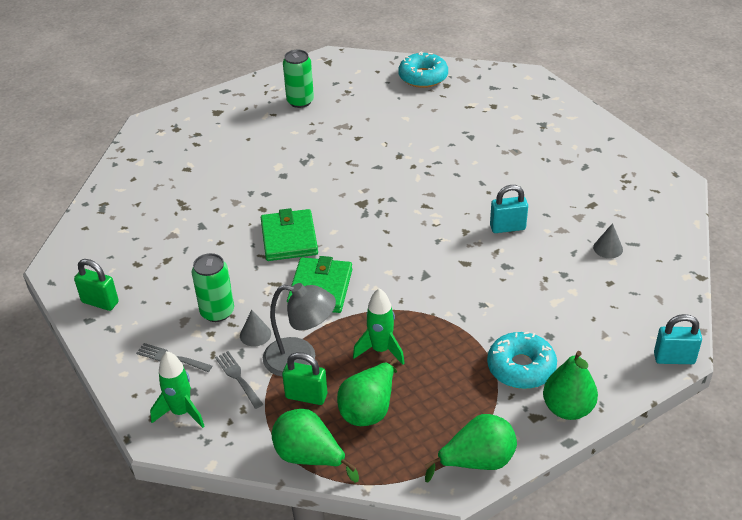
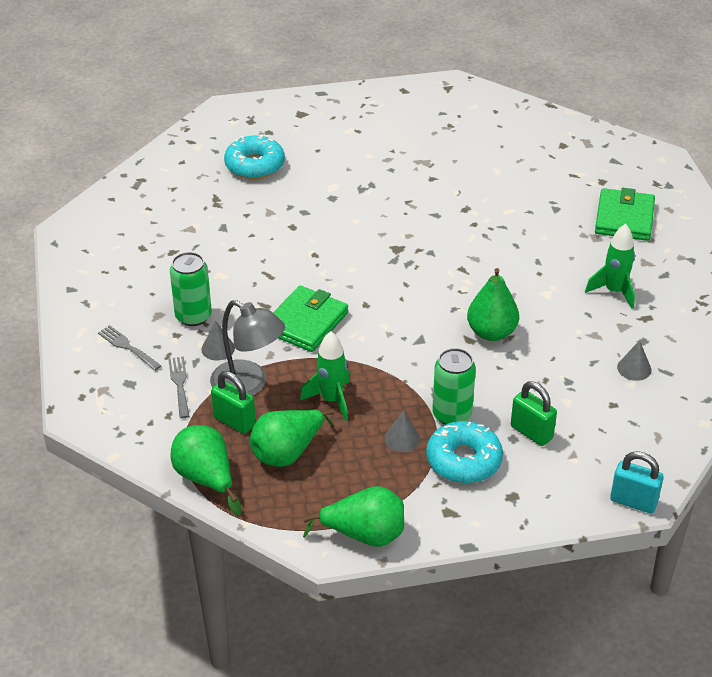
camera: 20 degrees right, 0 degrees up
(100, 302) = (89, 275): green padlock -> green padlock (531, 432)
(181, 412) = (110, 400): green rocket -> green rocket (614, 291)
(289, 238) = (302, 264): green wallet -> green wallet (624, 218)
(300, 101) = (393, 124): green can -> green can (452, 414)
(423, 77) = (542, 130): turquoise donut -> turquoise donut (255, 165)
(459, 365) = (402, 438): none -> grey cone
(507, 227) = (537, 316): turquoise padlock -> none
(567, 409) = (487, 515): green pear -> green pear (491, 332)

